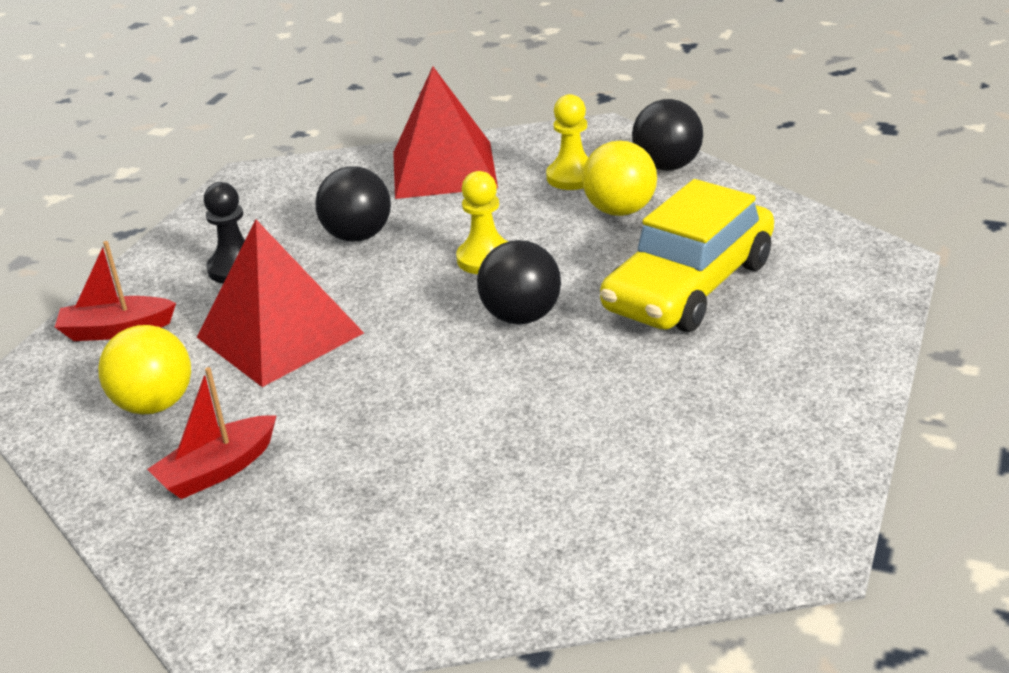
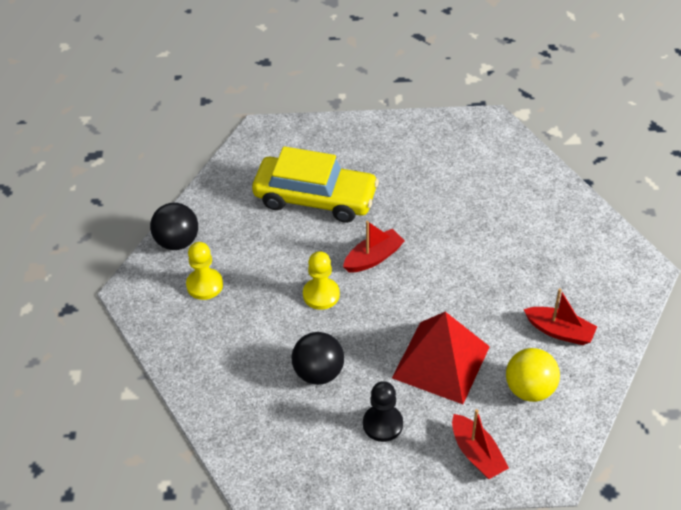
camera: 115 degrees left, 15 degrees up
(443, 169) = (212, 361): red pyramid -> none
(521, 316) = (373, 258): black ball -> red boat
(620, 210) = (242, 249): yellow ball -> none

